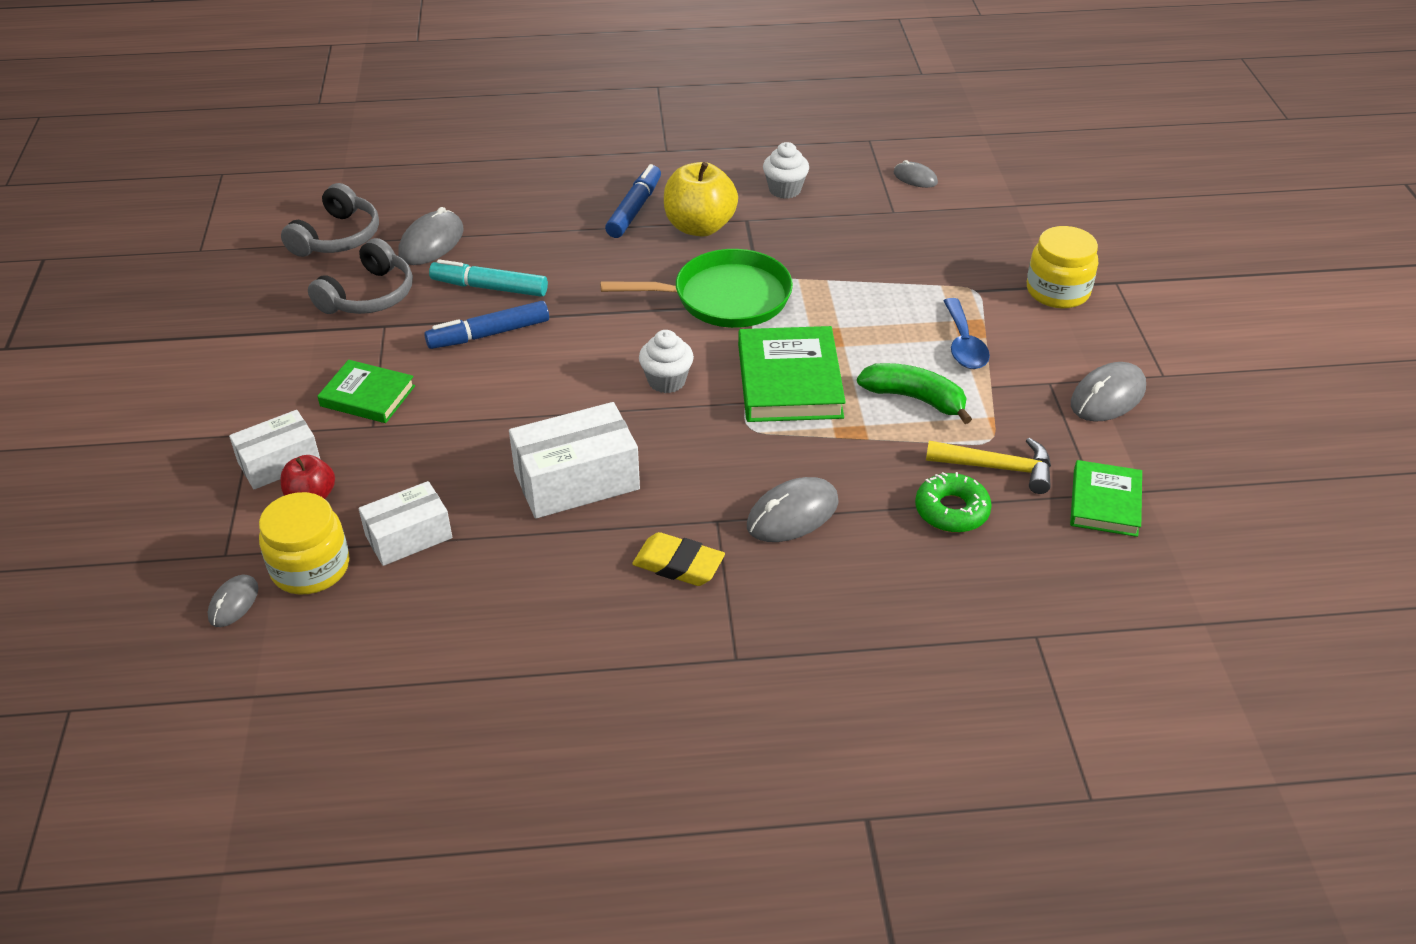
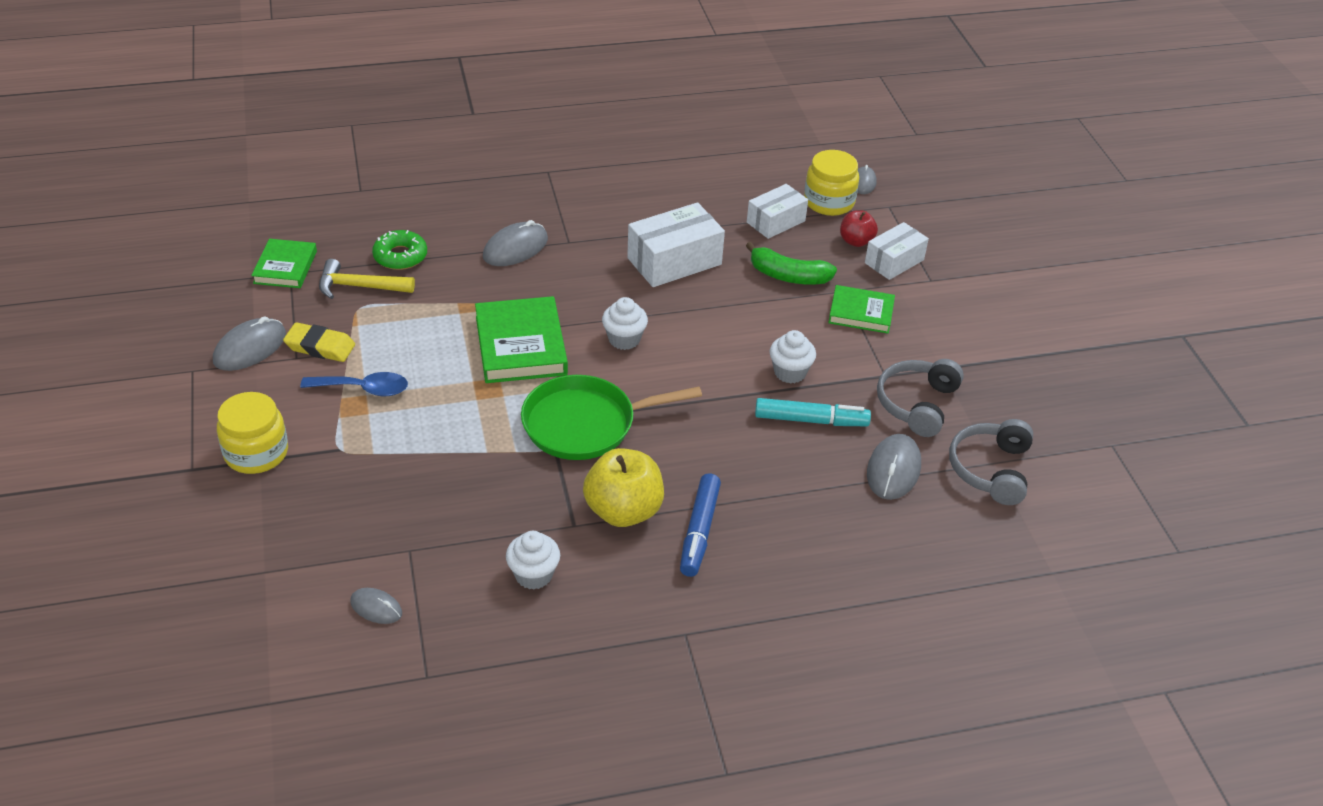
camera: 170 degrees right, 0 degrees up
(488, 334) = (790, 372): blue marker -> white cupcake
(678, 564) = (591, 215): yellow eraser -> yellow eraser (320, 346)
(915, 398) = (415, 336): green banana -> green banana (788, 276)
(963, 344) = (363, 389): blue spoon -> blue spoon turned 105 degrees clockwise

